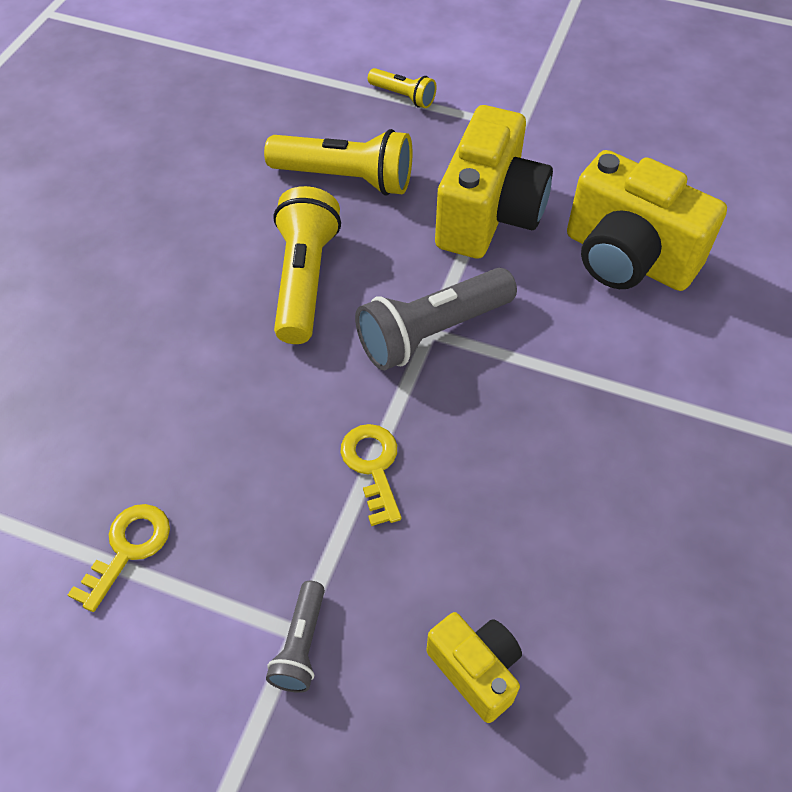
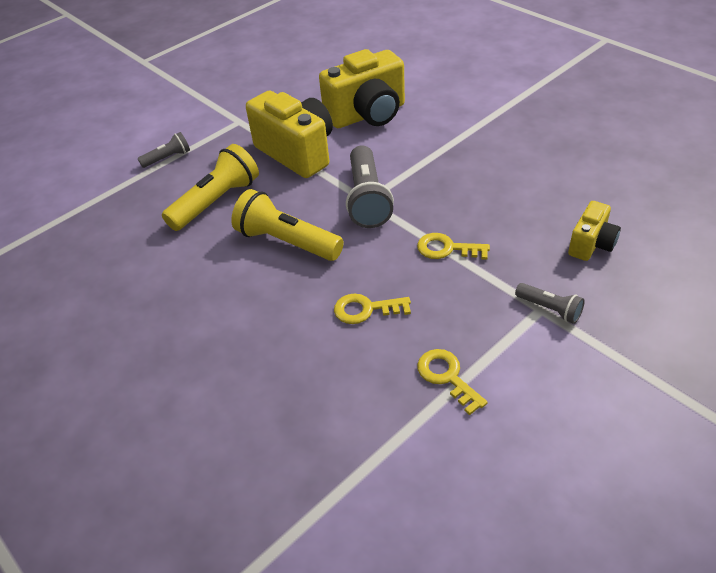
camera: 60 degrees left, 10 degrees down
(216, 413) = (365, 309): none -> yellow key
(403, 96) = (168, 158): yellow flashlight -> grey flashlight
(475, 670) = (591, 244): yellow camera -> yellow camera turned 135 degrees clockwise

